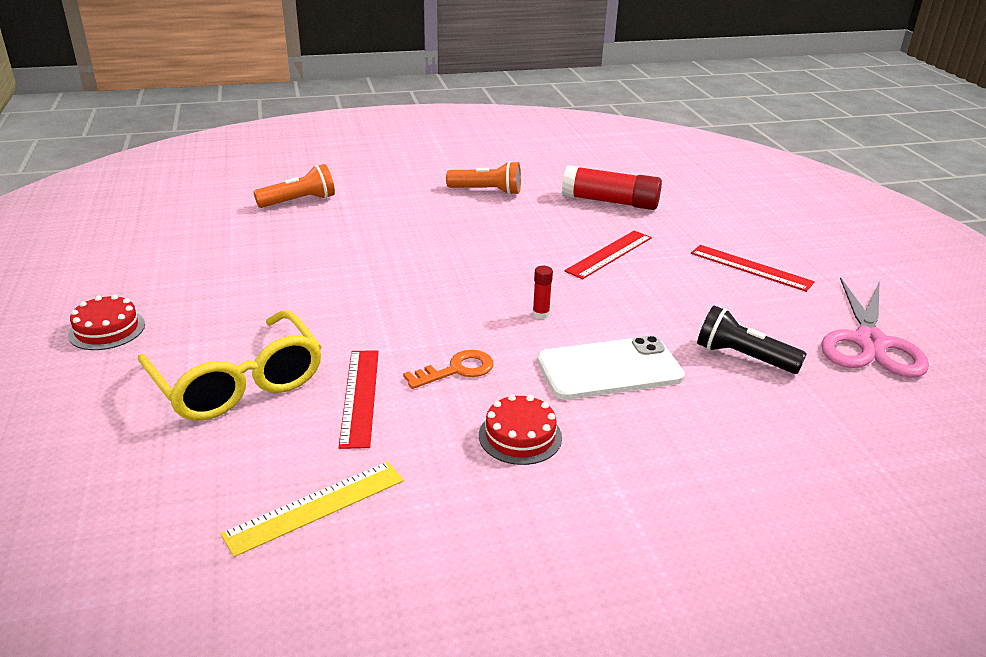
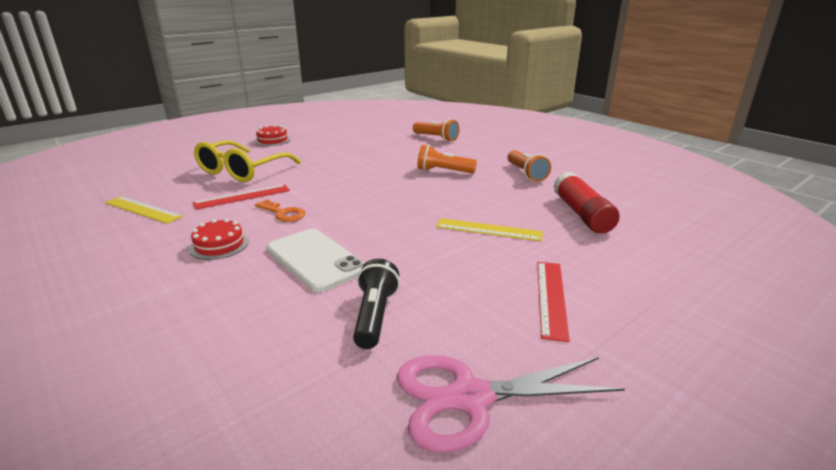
camera: 65 degrees right, 5 degrees down
(428, 231) = (443, 171): none -> orange flashlight
(540, 314) = (370, 223): red glue stick -> none
(609, 254) = (488, 230): red ruler -> yellow ruler

